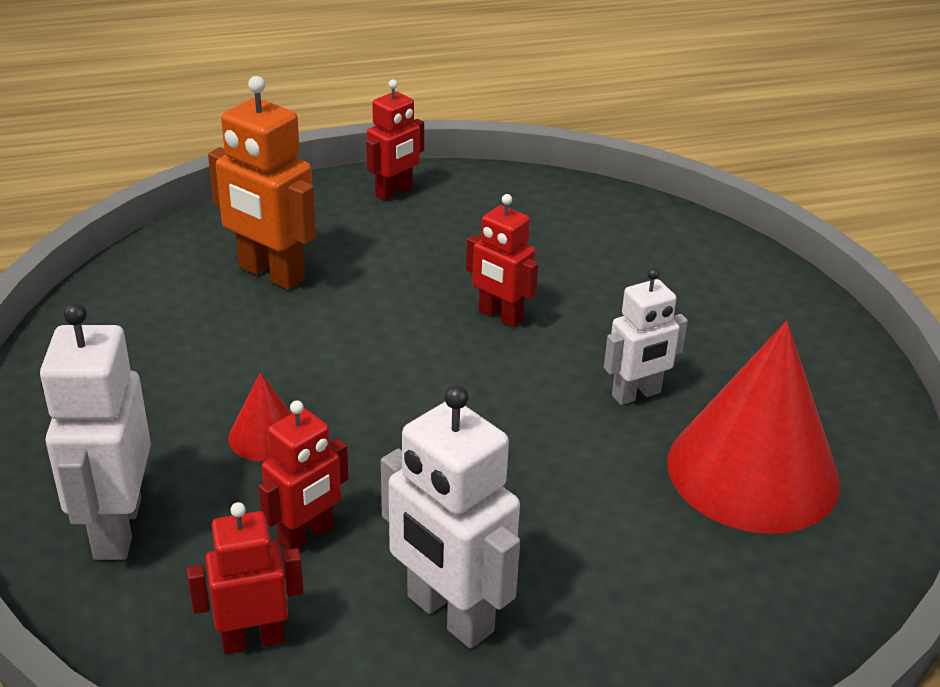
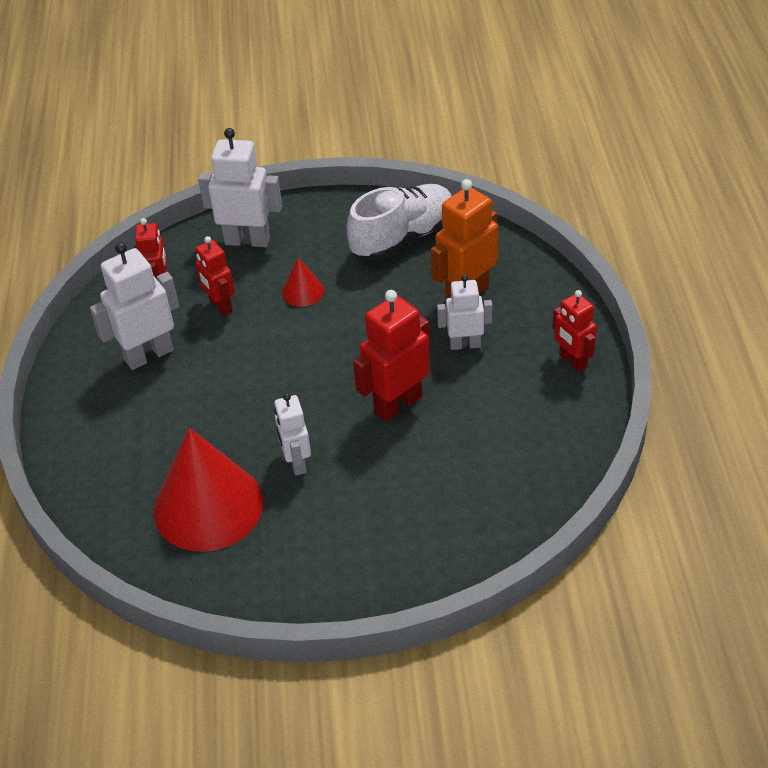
camera: 105 degrees right, 10 degrees up
(135, 341) = (403, 238): none -> white shoe
(375, 269) = (465, 344): none -> white robot
(500, 316) = (397, 404): red robot -> red robot, size x1.58

